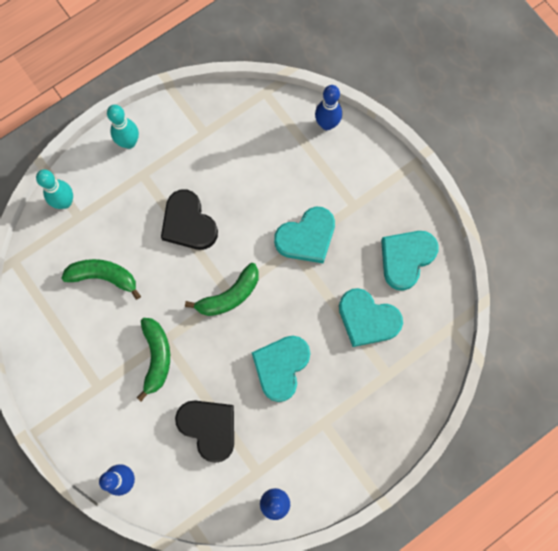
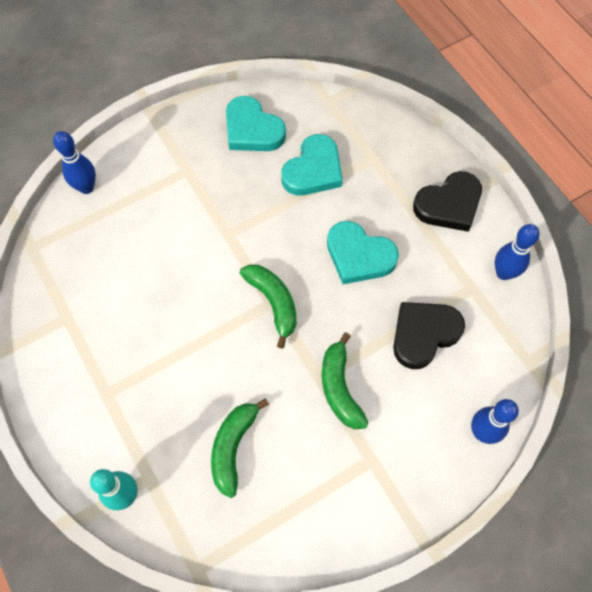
camera: 85 degrees left, 10 degrees down
(129, 142) = (59, 408): turquoise bowling pin -> none
(156, 357) = (340, 388): green banana -> green banana turned 105 degrees counterclockwise
(188, 223) = (179, 342): black heart -> black heart (449, 205)
(306, 237) = (216, 219): turquoise heart -> none

